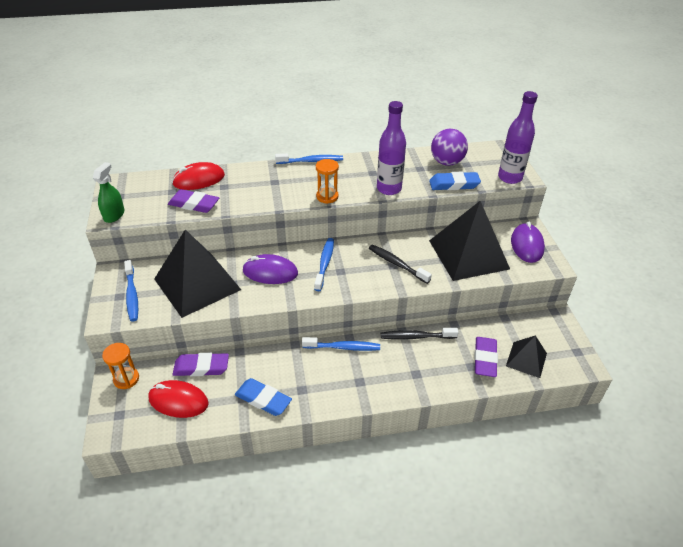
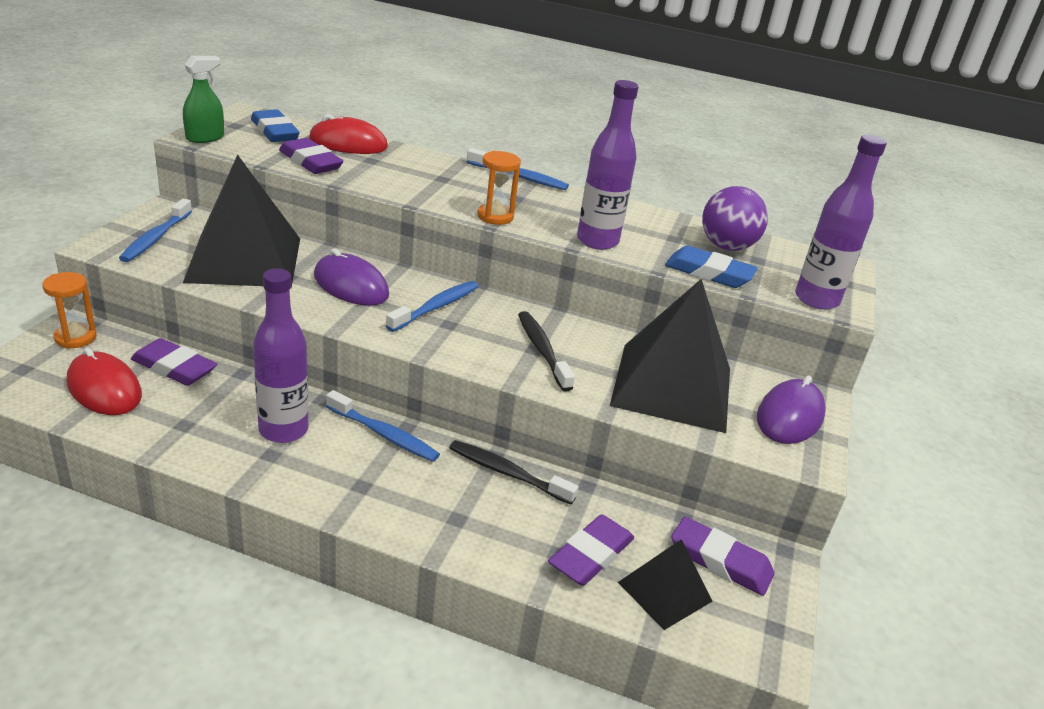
camera: 25 degrees right, 10 degrees down
(263, 399) = (207, 440): blue eraser -> blue eraser (275, 131)
(294, 372) = (283, 430): none -> purple bottle
(535, 331) = (720, 561): none -> purple eraser

